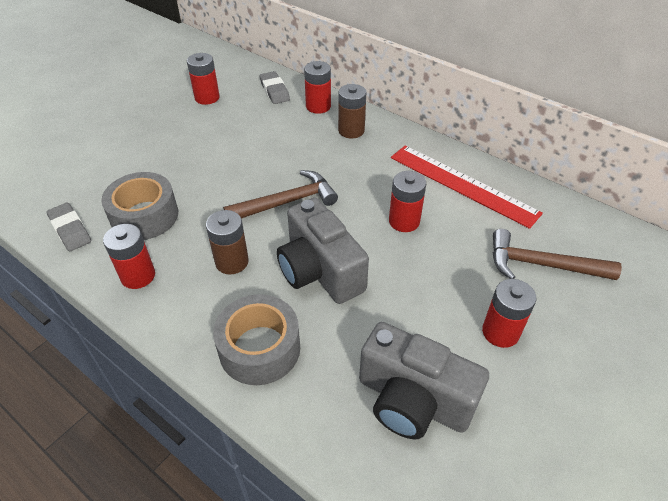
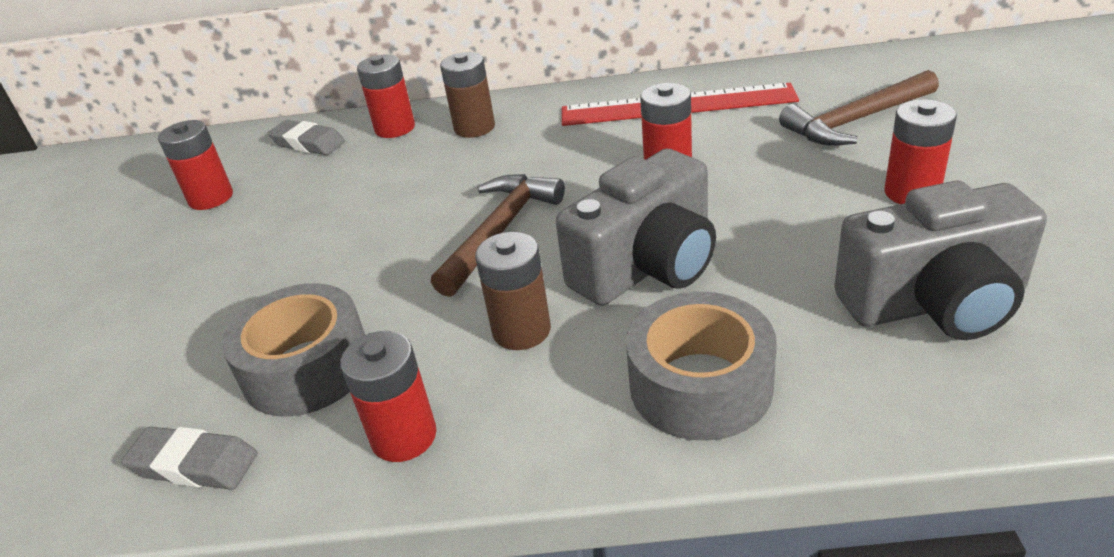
camera: 35 degrees left, 10 degrees down
(320, 271) = (647, 266): grey camera -> grey camera turned 60 degrees counterclockwise

